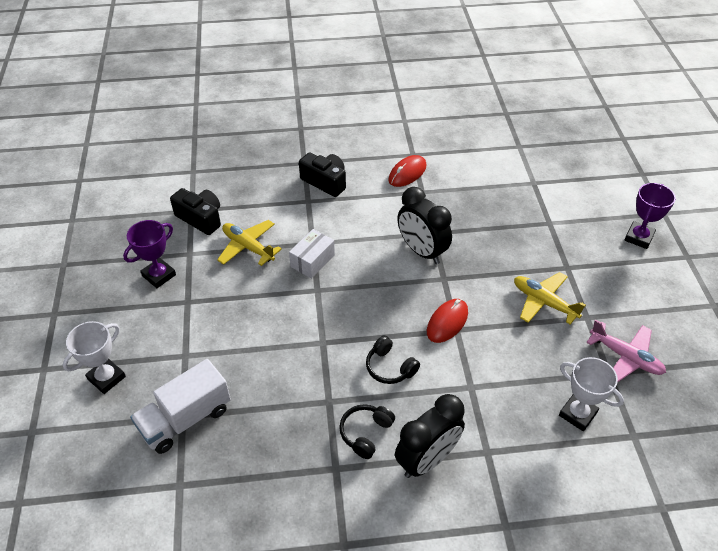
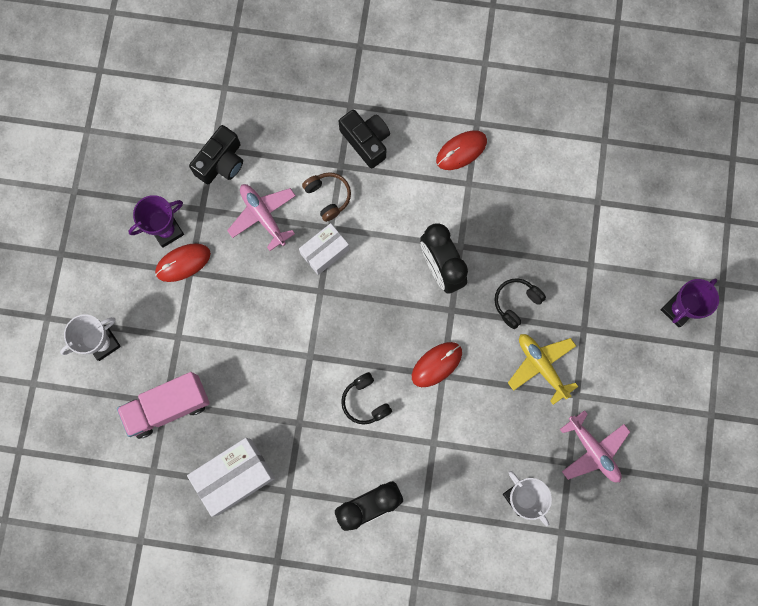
camera: 15 degrees right, 30 degrees up
(179, 296) = (183, 263): none -> red mouse
(186, 419) = (168, 407): white truck -> pink truck
(200, 218) = (221, 162): black camera -> black camera turned 75 degrees clockwise
(248, 247) = (263, 216): yellow plane -> pink plane
(273, 468) = (234, 476): none -> white box
(303, 223) = (328, 197): none -> brown headphones
(366, 433) = (323, 464): black headphones -> black headphones (516, 303)

